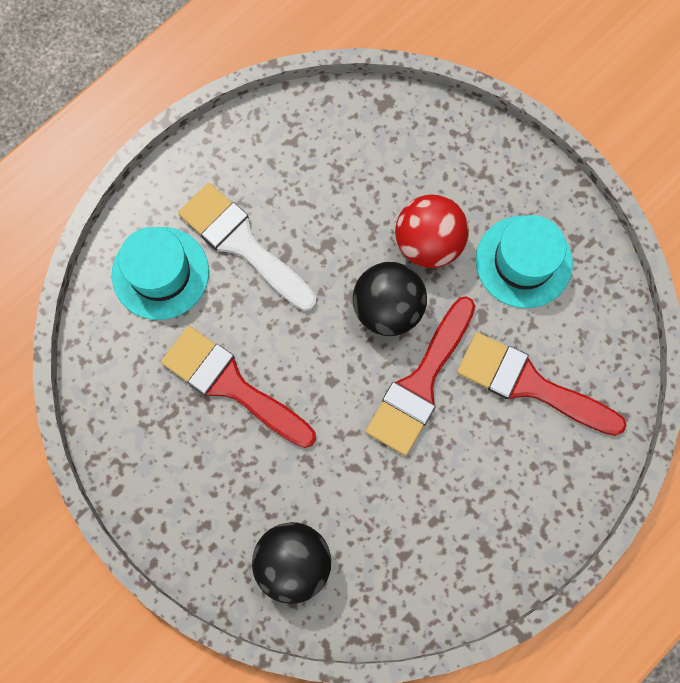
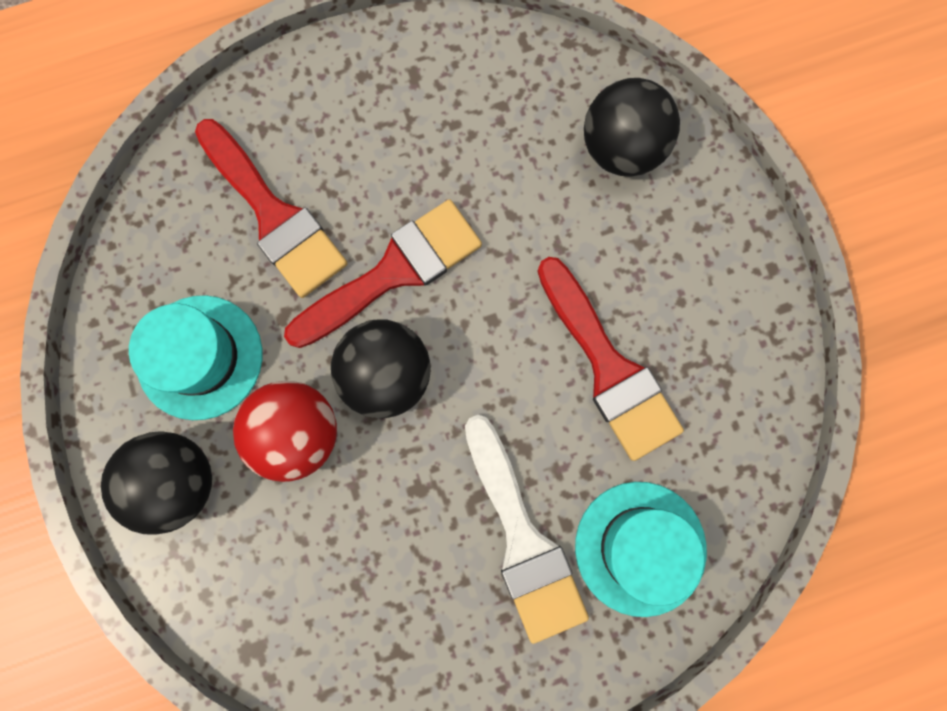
camera: 155 degrees left, 5 degrees up
(490, 178) = (179, 481): none -> black ball

